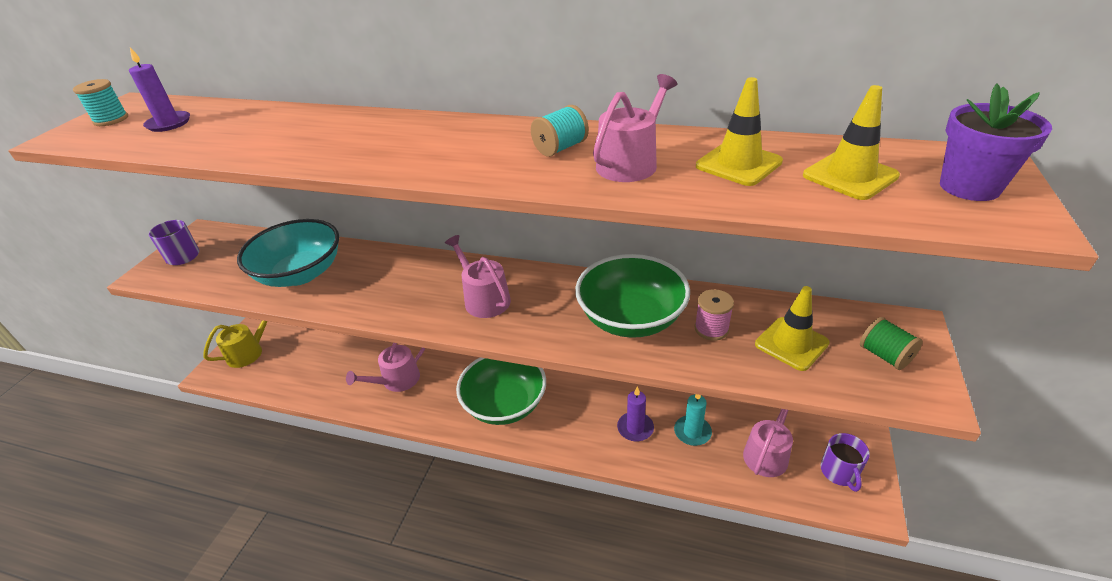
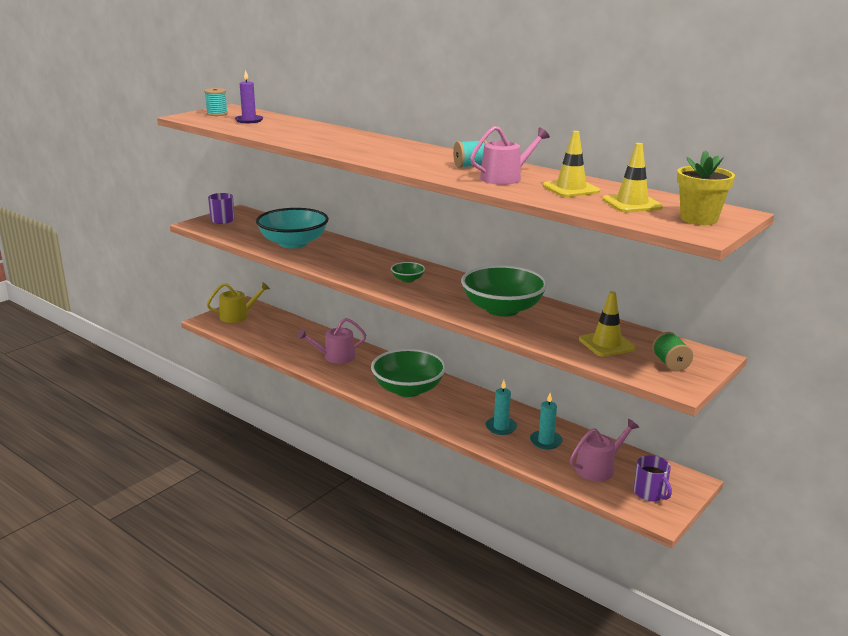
camera: 20 degrees right, 15 degrees down
(484, 299) = (407, 279): pink watering can -> green bowl
(635, 428) = (501, 427): purple candle -> turquoise candle
(711, 329) = (555, 326): pink spool -> none
(839, 472) = (650, 493): purple mug -> purple mug turned 45 degrees counterclockwise
(969, 187) = (698, 219): purple flower pot -> yellow flower pot

